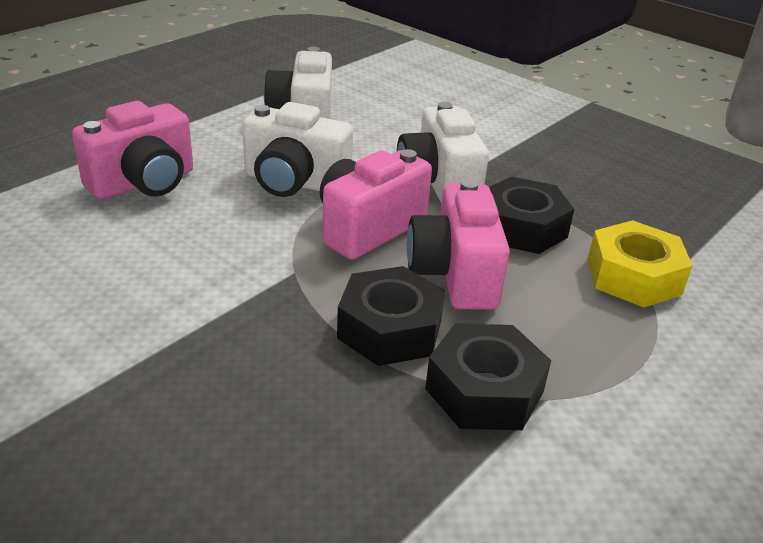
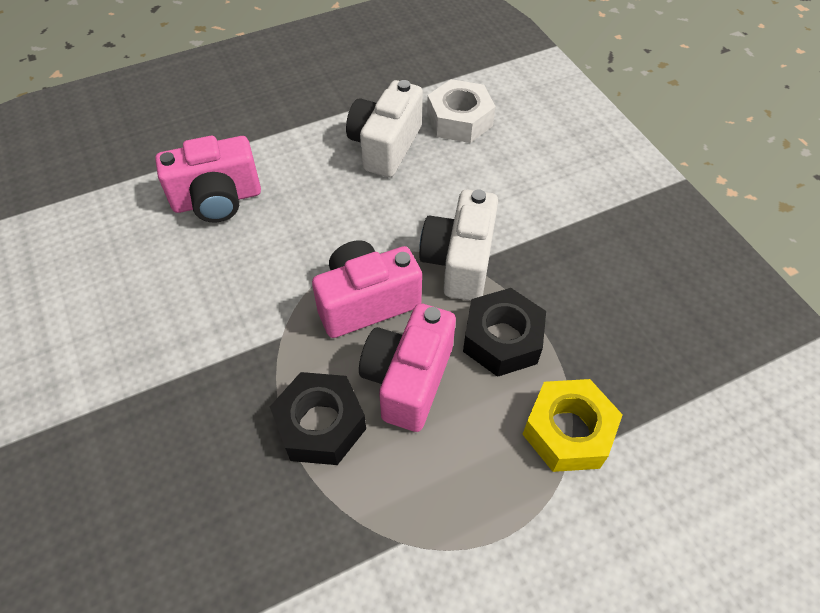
camera: 25 degrees right, 20 degrees up
(294, 182) = (335, 228): white camera -> none
(363, 93) = (459, 120): none -> white nut
(484, 390) = (356, 516): black nut -> none

